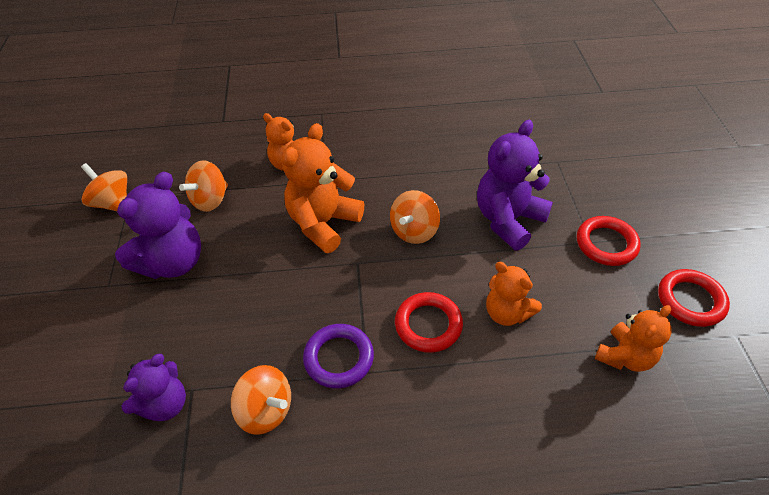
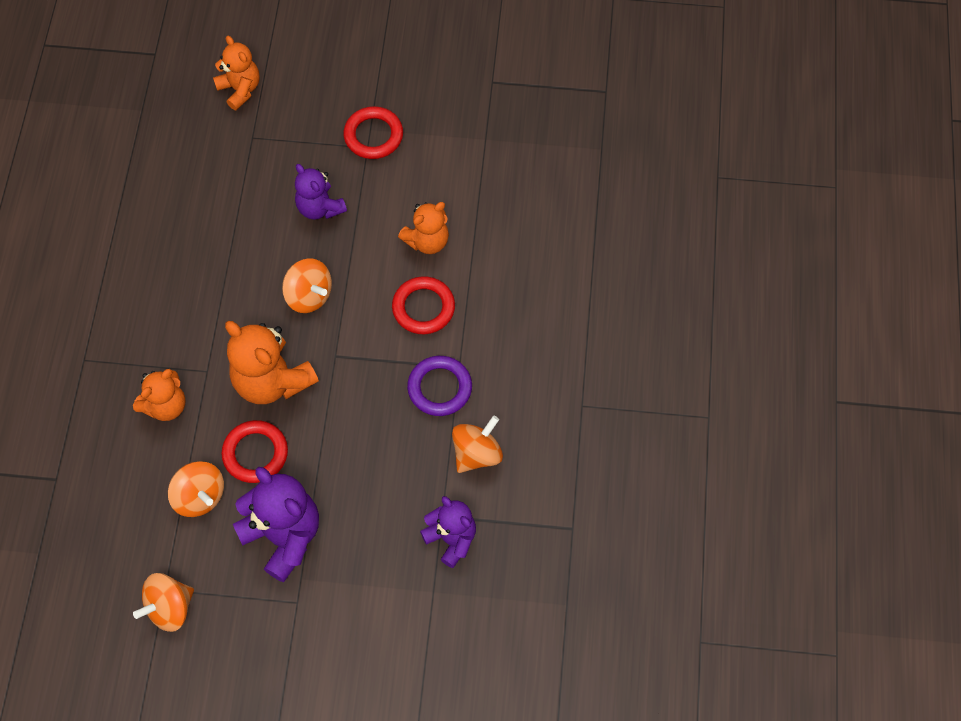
camera: 80 degrees left, 15 degrees up
(508, 220) = (320, 207): purple teddy bear -> purple teddy bear, size x0.63
(625, 356) = (491, 168): orange teddy bear -> orange teddy bear (240, 89)
(690, 300) = (451, 98): red ring -> red ring (255, 453)

